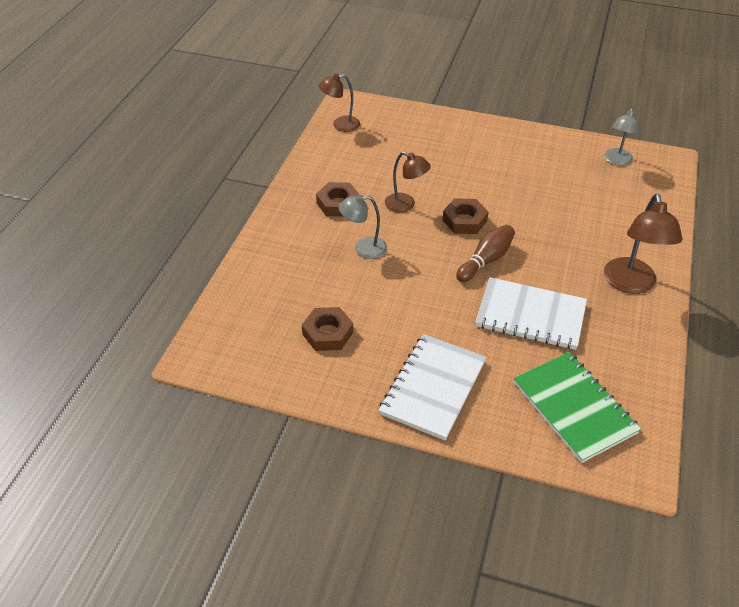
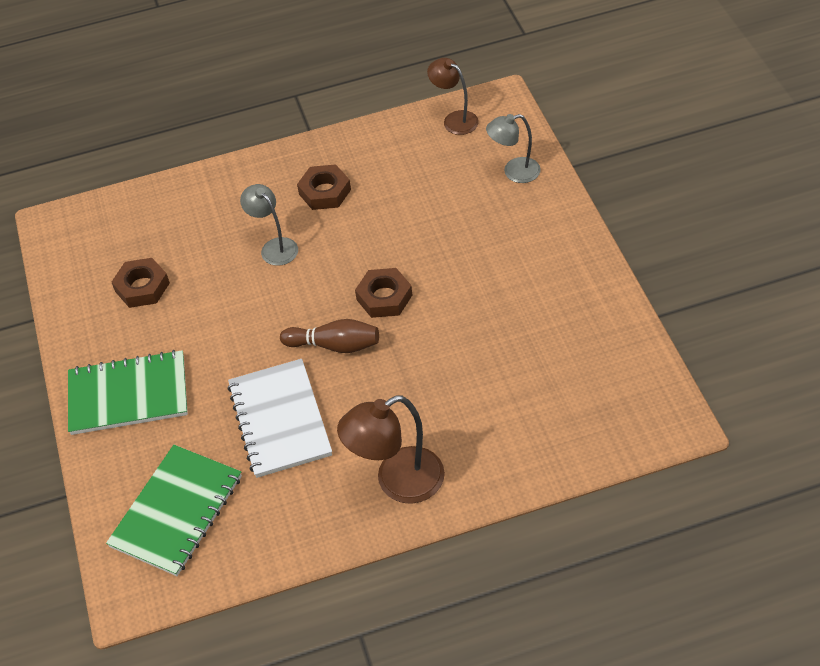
camera: 60 degrees right, 5 degrees up
(405, 205) = (368, 240): brown lamp -> none
(433, 388) = (128, 395): white notebook -> green notebook
(617, 161) = (621, 375): grey lamp -> grey lamp (514, 172)

